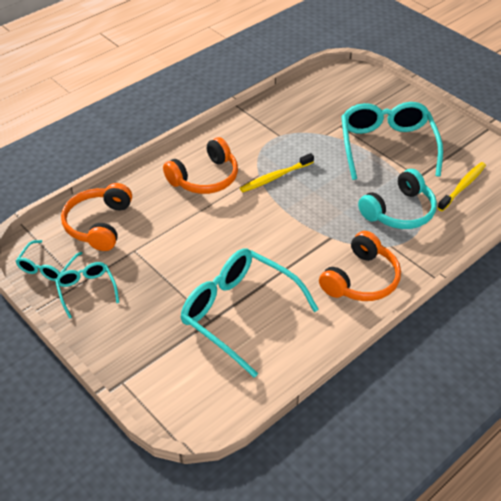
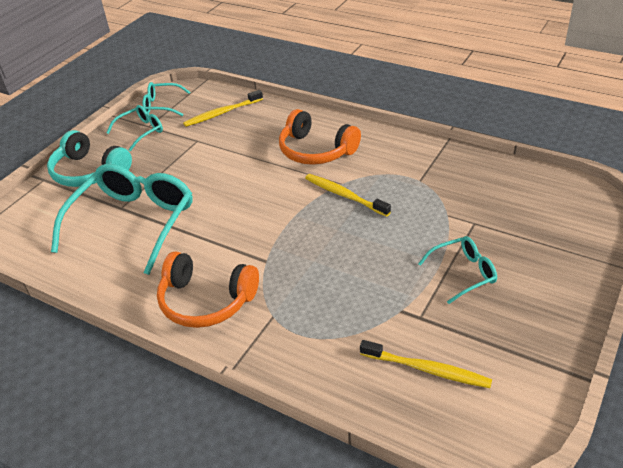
camera: 75 degrees right, 5 degrees down
(99, 224) = (222, 113): orange headphones -> yellow toothbrush
(387, 146) = (463, 273): turquoise glasses -> turquoise glasses, size x0.49
(399, 211) = (339, 311): turquoise headphones -> turquoise headphones (89, 172)

